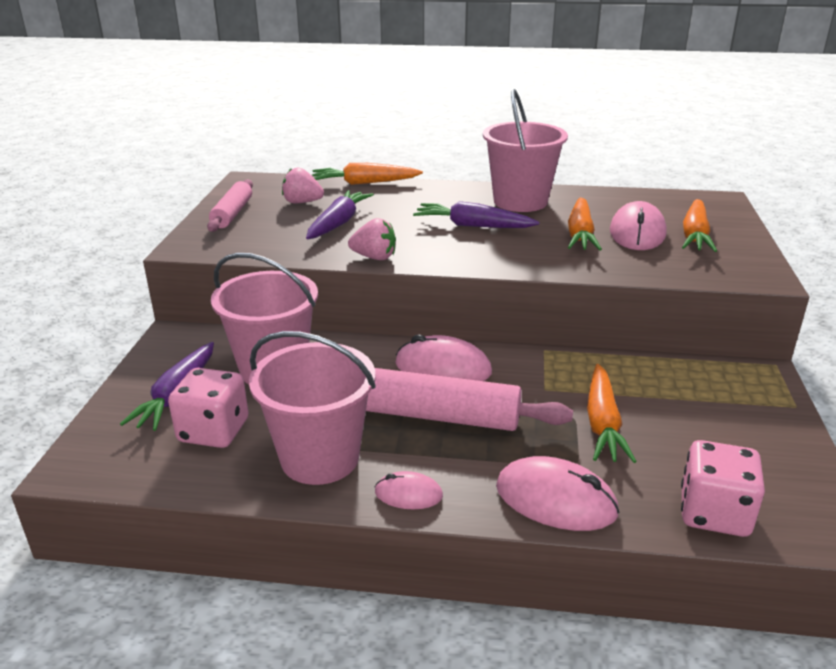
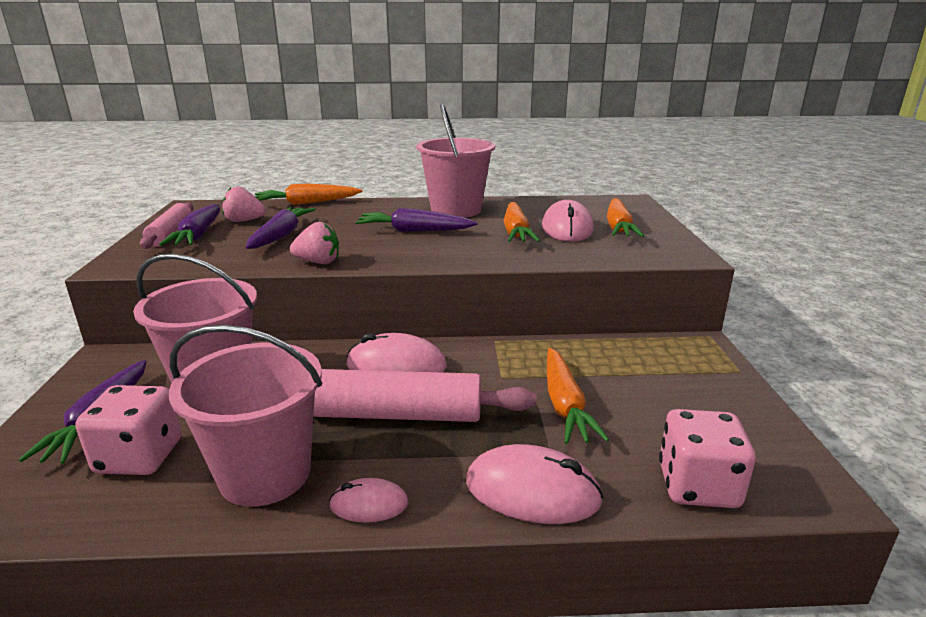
camera: 10 degrees left, 5 degrees down
(259, 217) = (198, 235): none -> purple carrot

